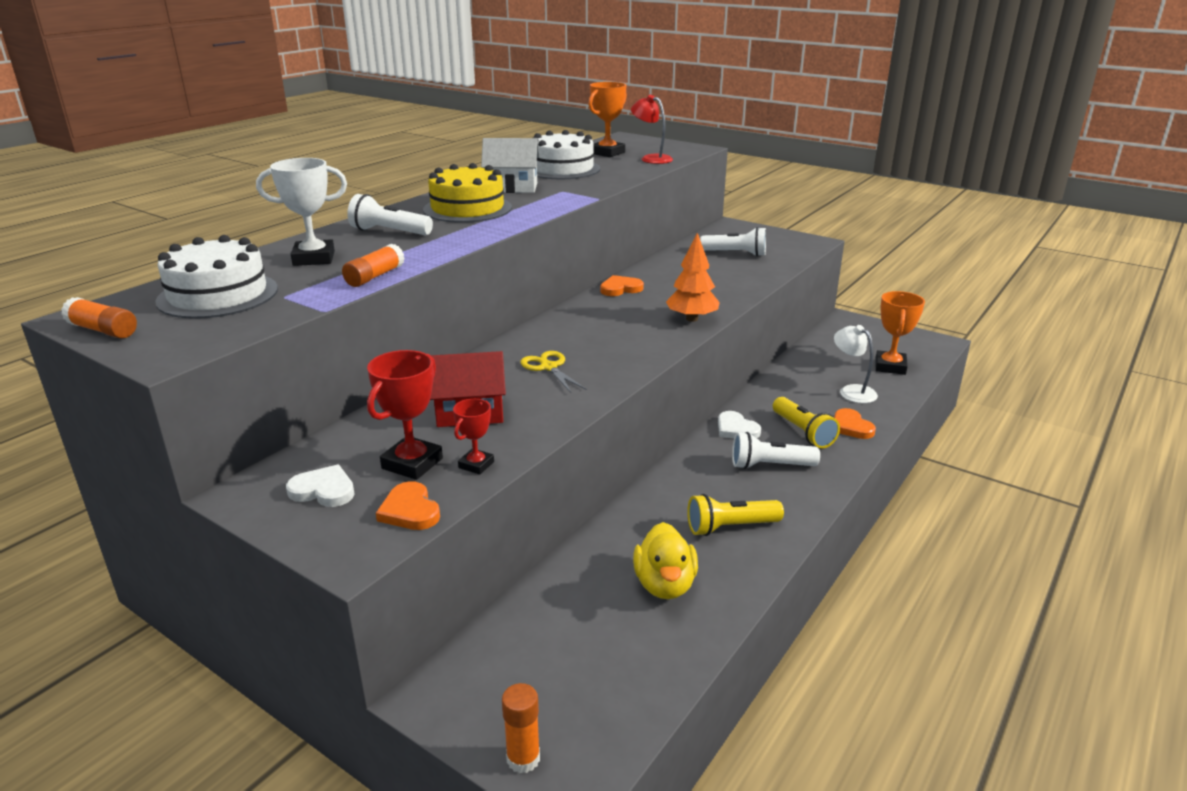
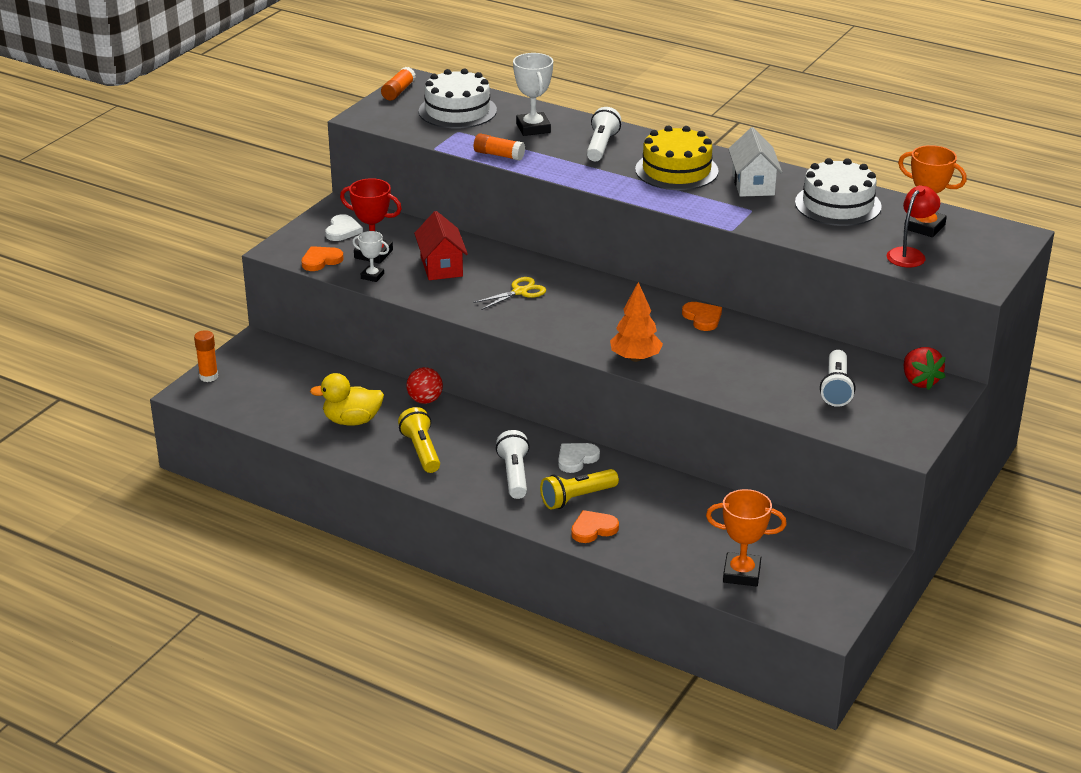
camera: 85 degrees right, 5 degrees up
(476, 465) = (372, 276): red trophy -> white trophy
(620, 522) = (425, 400): none -> red ball
(722, 231) = (919, 381): none -> red strawberry
(852, 391) = (672, 538): white lamp -> none

